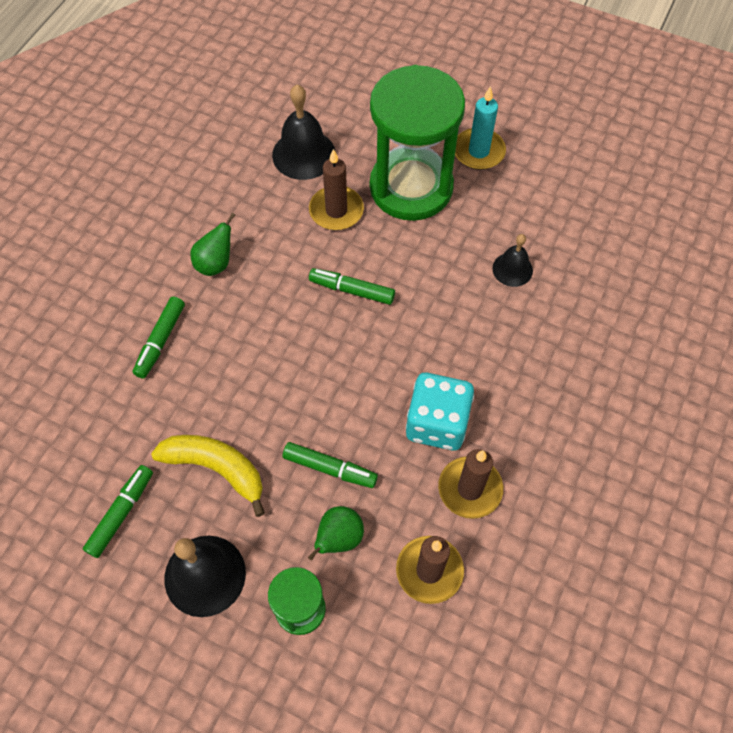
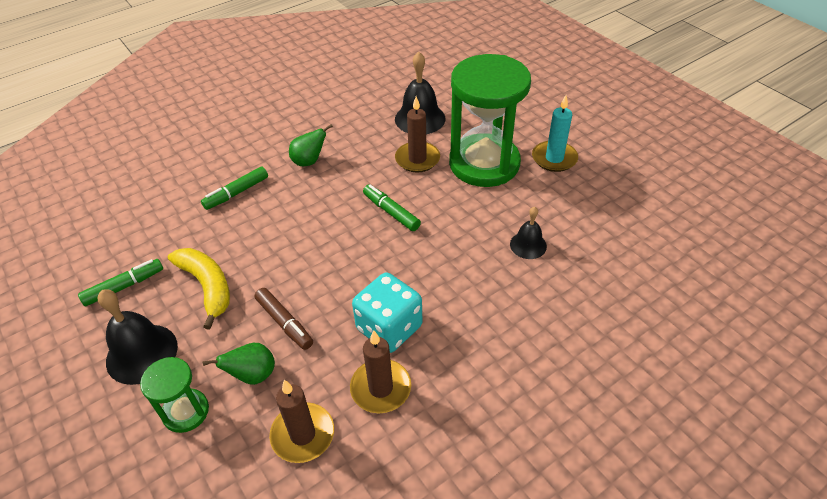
camera: 30 degrees right, 15 degrees down
(330, 468) = (284, 322): green marker -> brown marker

